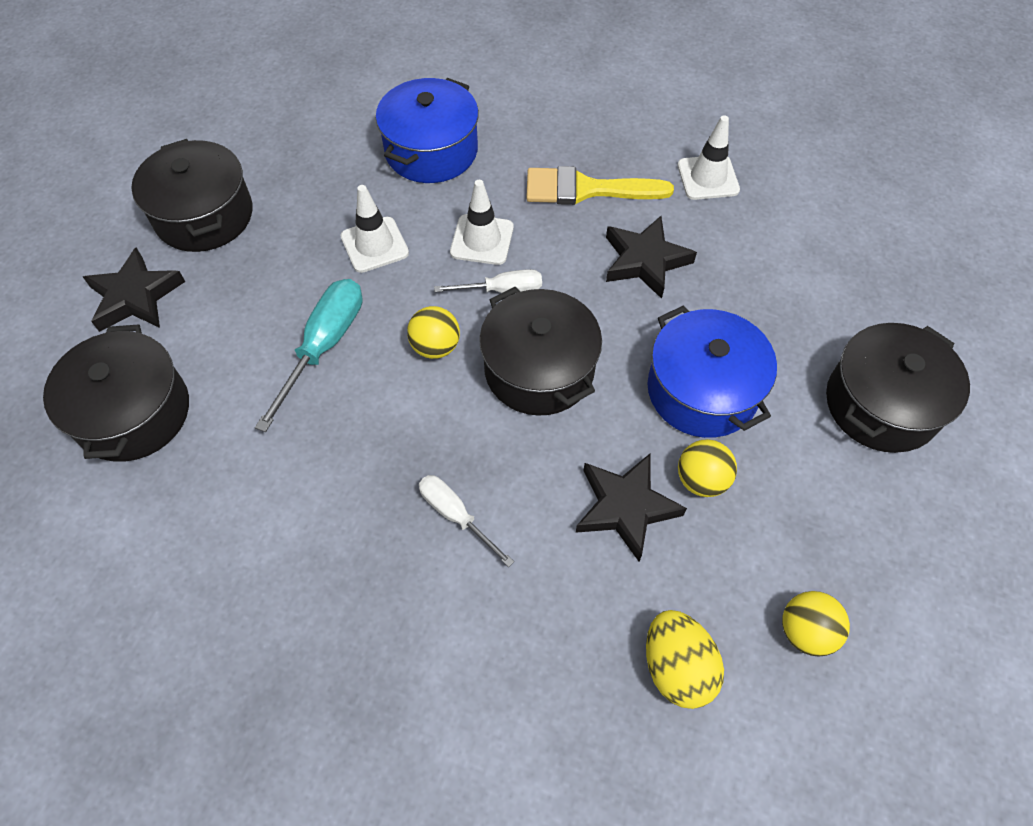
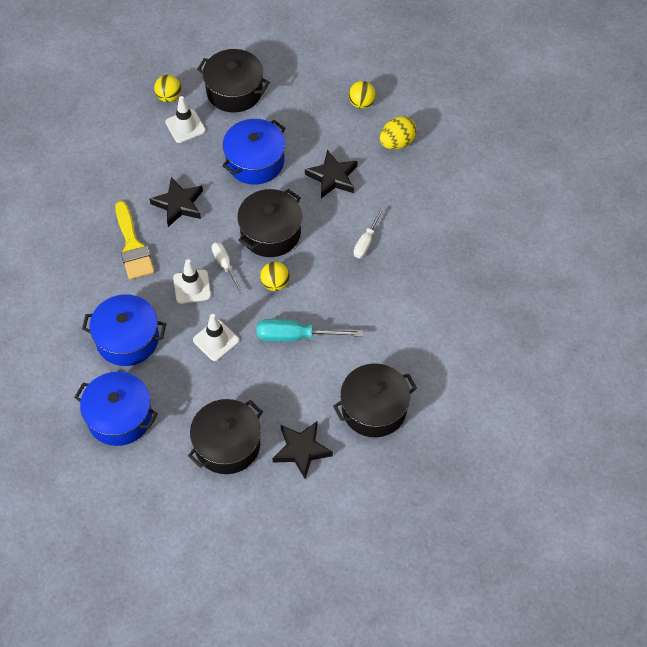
camera: 110 degrees left, 0 degrees up
(319, 119) = (119, 417): none -> blue pot
(701, 480) = (305, 152): yellow ball -> yellow ball (169, 97)
(708, 178) = (102, 188): white traffic cone -> white traffic cone (185, 126)

